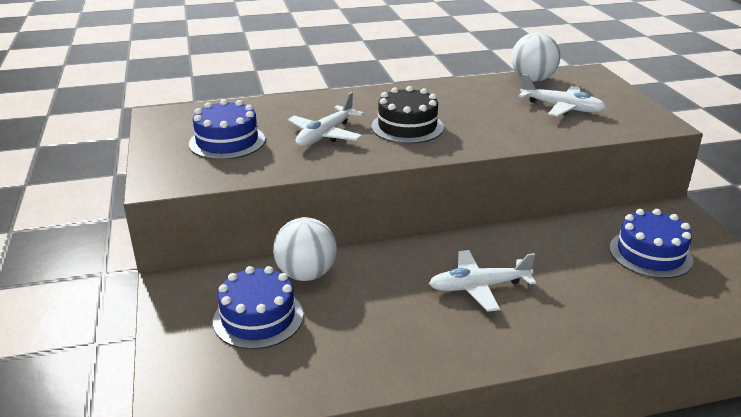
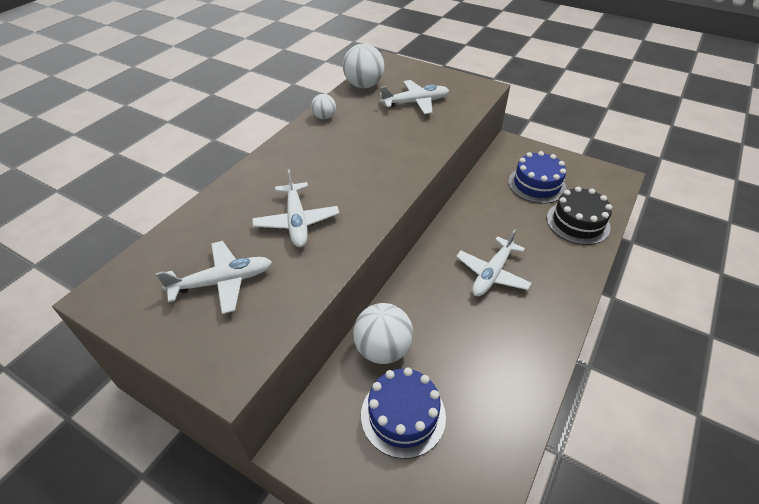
camera: 45 degrees left, 15 degrees up
(227, 141) = (222, 282): blue cake -> white plane
(407, 127) = (345, 176): black cake -> black cake (578, 222)
(457, 87) = (324, 117): none -> white ball

